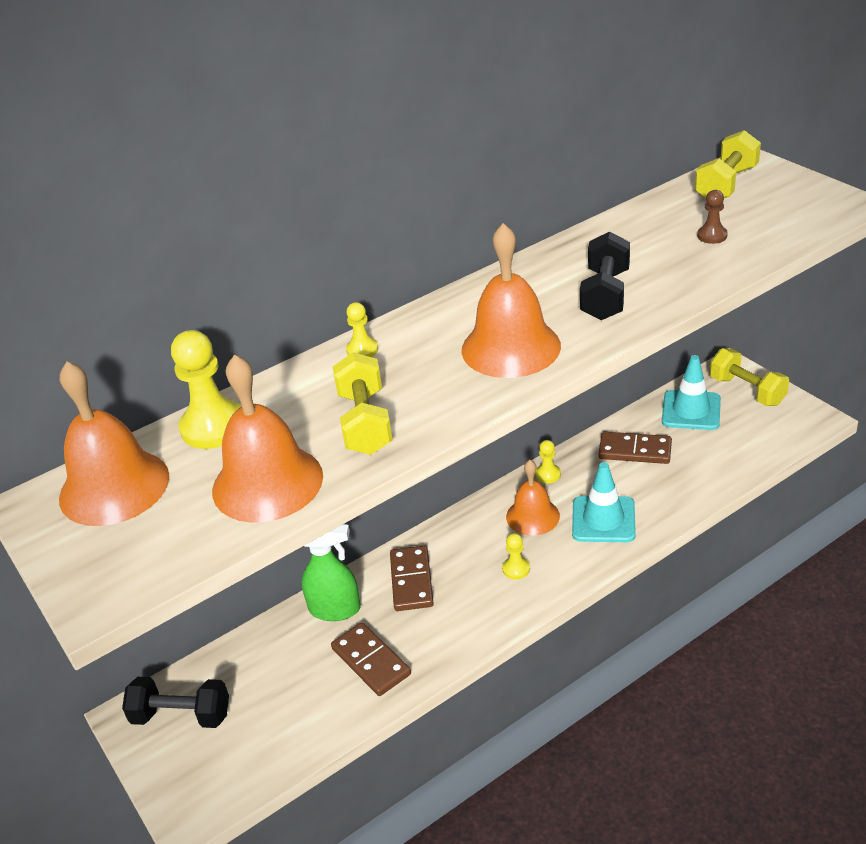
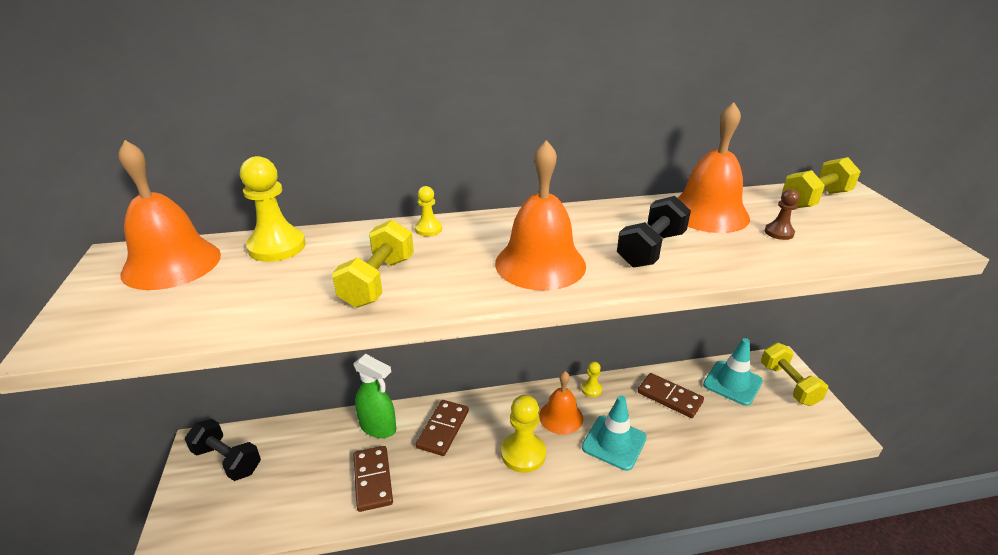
camera: 20 degrees right, 5 degrees down
(267, 483) = (265, 300): orange bell -> orange bell (708, 213)
(516, 569) = (523, 453): yellow pawn -> yellow pawn, size x1.93

